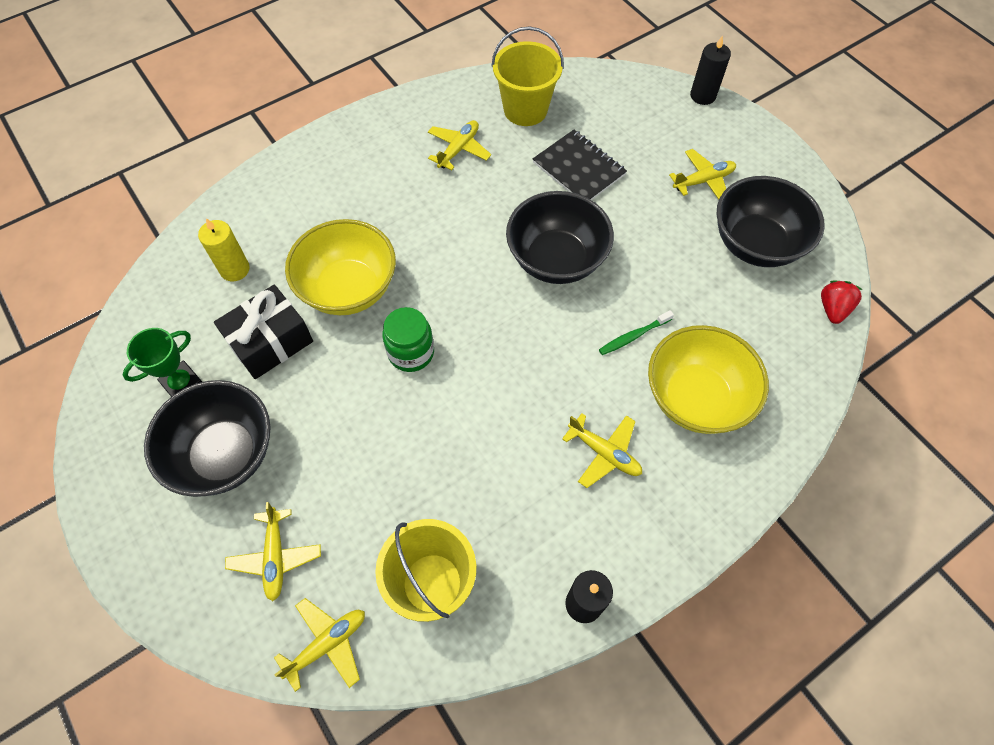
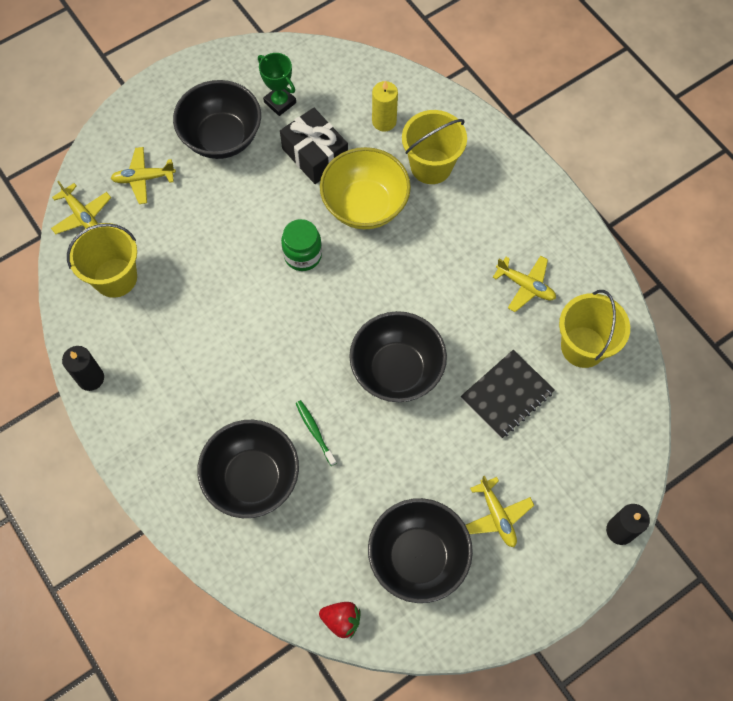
camera: 90 degrees right, 5 degrees up
(304, 225) = (431, 166): none -> yellow bucket
(604, 453) = (206, 400): yellow plane -> none
(695, 398) = (252, 478): yellow bowl -> black bowl

